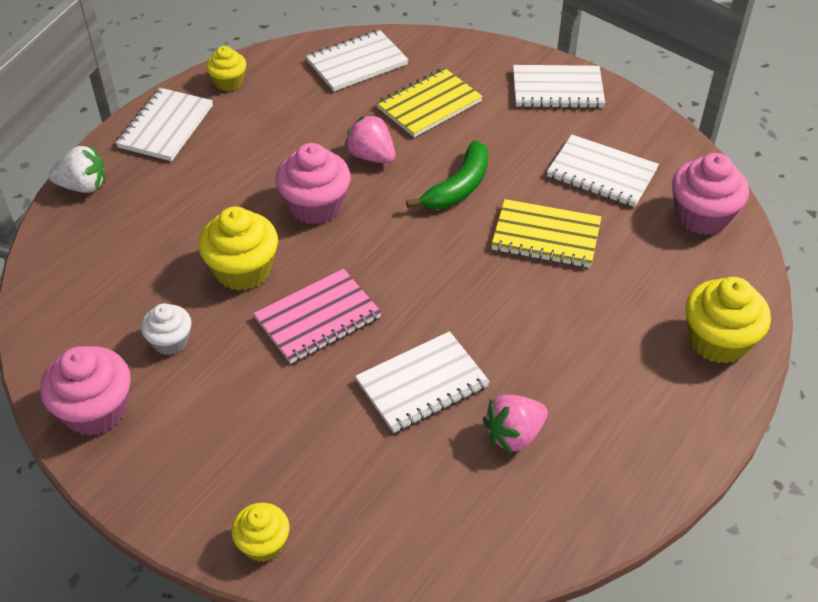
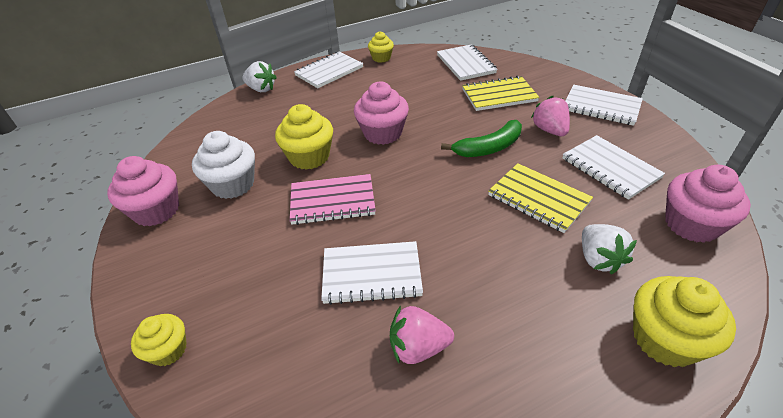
camera: 30 degrees right, 5 degrees down
(170, 341) = (233, 184): white cupcake -> white cupcake, size x1.66
(357, 63) = (466, 64): white notebook -> white notebook turned 75 degrees clockwise
(371, 156) = (440, 115): pink strawberry -> pink strawberry (549, 130)
(634, 284) = (598, 259): none -> white strawberry

